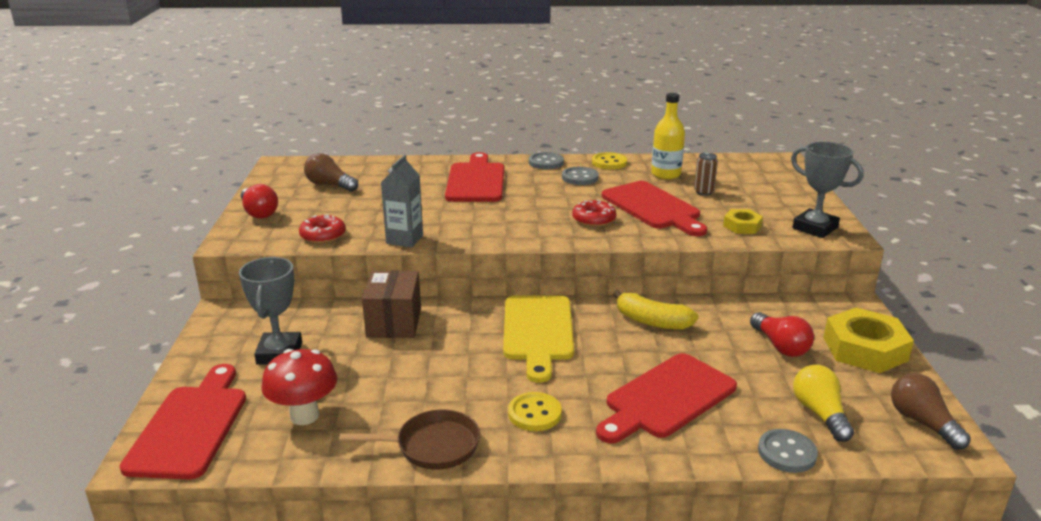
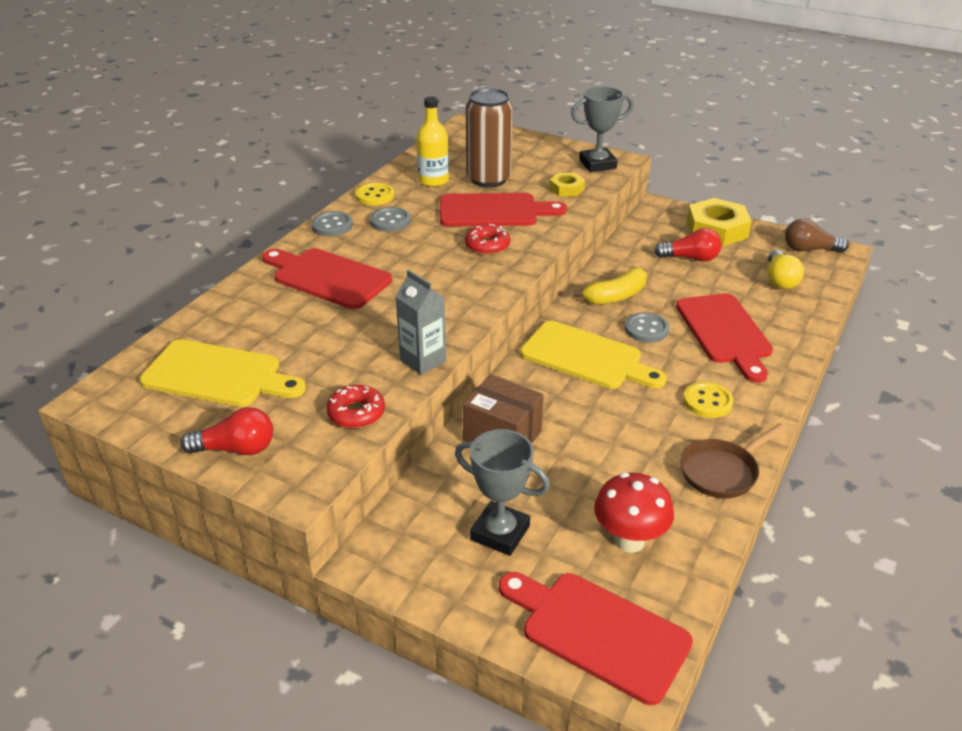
camera: 60 degrees left, 10 degrees up
(330, 185) = (218, 375): brown light bulb -> yellow cutting board
(432, 446) = (722, 471): brown pan -> brown pan turned 150 degrees counterclockwise
(703, 192) = (488, 179): brown can -> brown can, size x2.26
(786, 453) = (815, 311): grey button -> grey button (646, 329)
(820, 414) = (780, 280): yellow light bulb -> yellow light bulb turned 105 degrees counterclockwise

